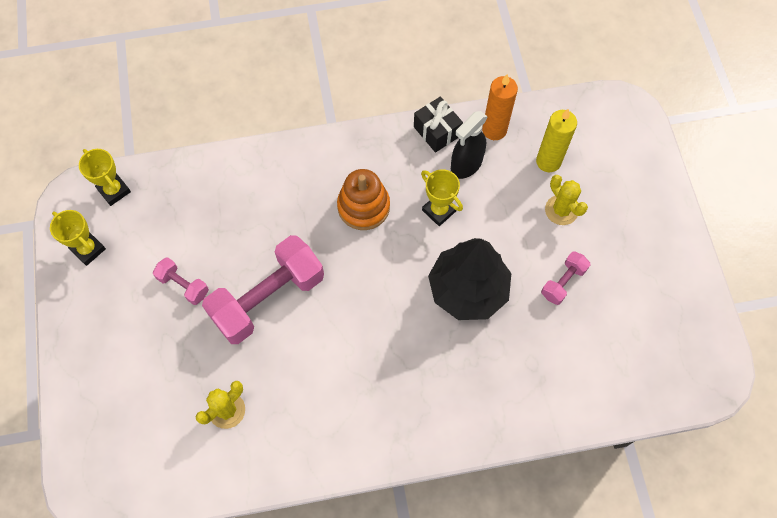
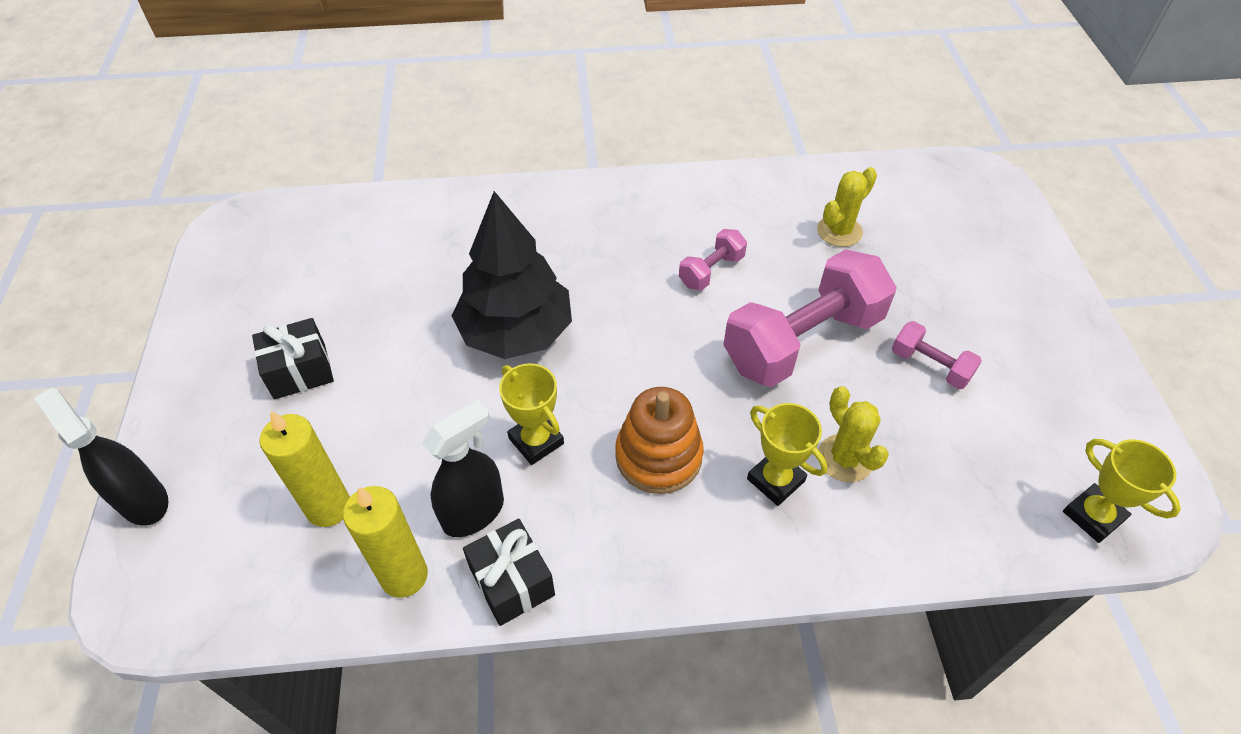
camera: 175 degrees left, 15 degrees down
(88, 249) = (1096, 424): yellow trophy -> yellow trophy (775, 480)
(494, 130) = (404, 576): orange candle -> yellow candle
(561, 210) = (340, 427): yellow cactus -> yellow cactus (845, 458)
(563, 282) = (379, 331): pink dumbbell -> pink dumbbell (711, 271)
(604, 247) = (300, 371): none -> black gift
(654, 157) = (143, 500): none -> black spray bottle

